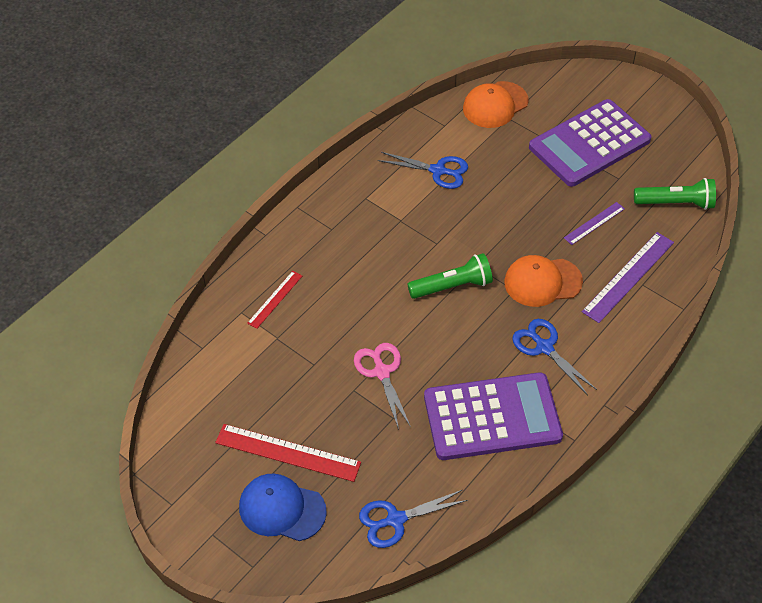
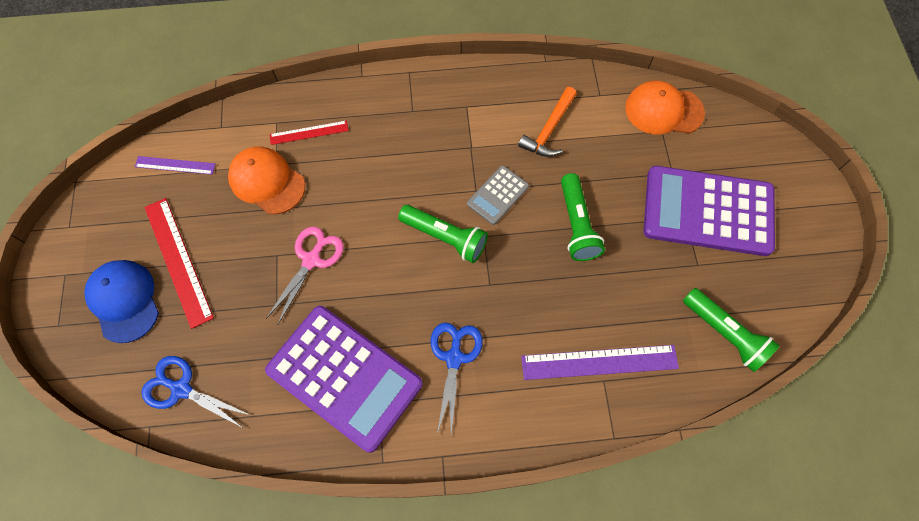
camera: 45 degrees right, 15 degrees up
(438, 171) = (549, 130): blue scissors -> orange hammer
(454, 235) = (497, 195): none -> grey calculator
(523, 212) = (576, 225): none -> green flashlight
(542, 282) = (520, 299): orange cap -> orange cap (267, 181)
(594, 223) = (626, 286): purple ruler -> purple ruler (175, 165)

